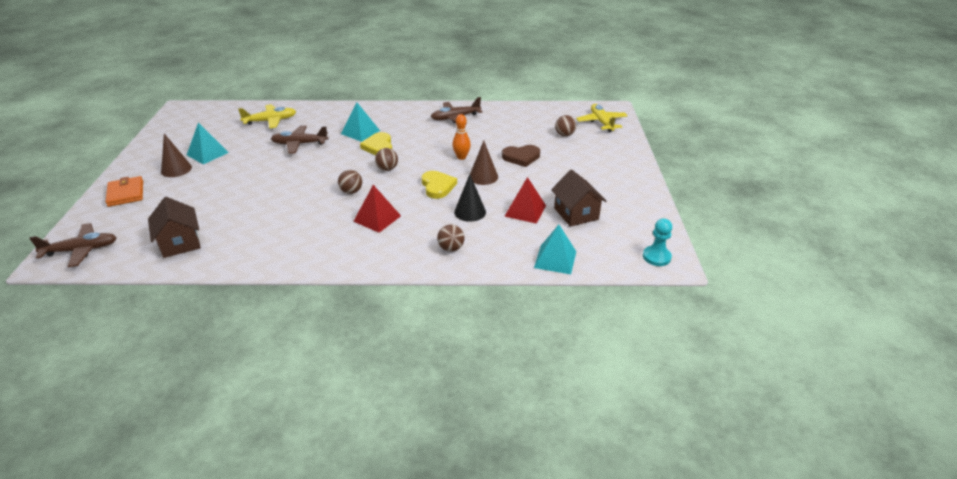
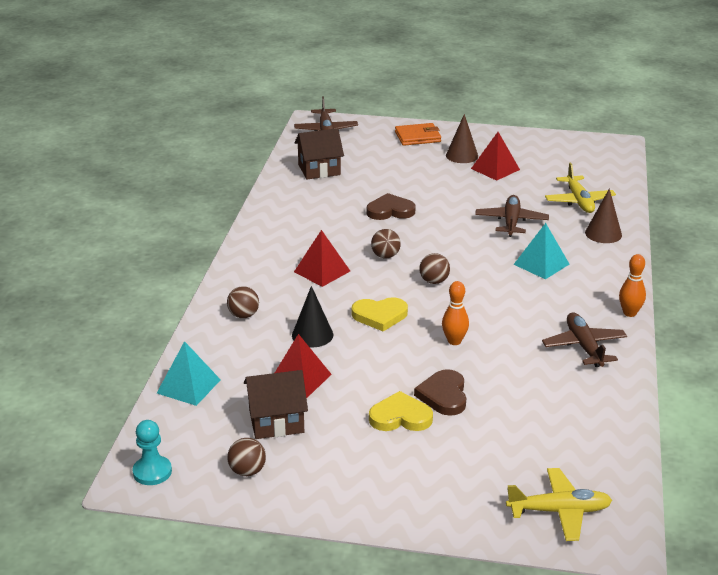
camera: 100 degrees right, 5 degrees down
(207, 153) = (495, 169): turquoise pyramid -> red pyramid
(274, 196) = (390, 211): none -> brown heart
(378, 147) = (496, 277): yellow heart -> yellow heart (400, 417)
(416, 106) = (629, 313): none -> orange bowling pin
(483, 176) = (395, 354): brown cone -> brown cone (603, 234)
(564, 135) = (513, 454): brown ball -> brown ball (247, 471)

